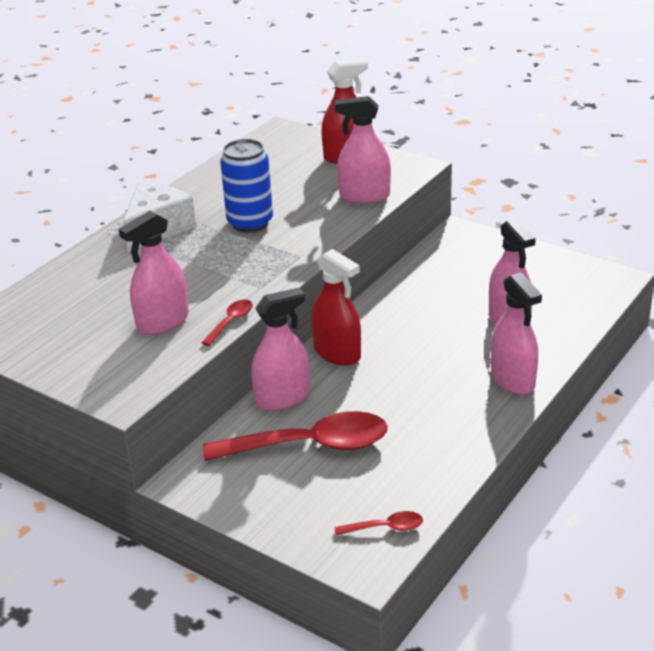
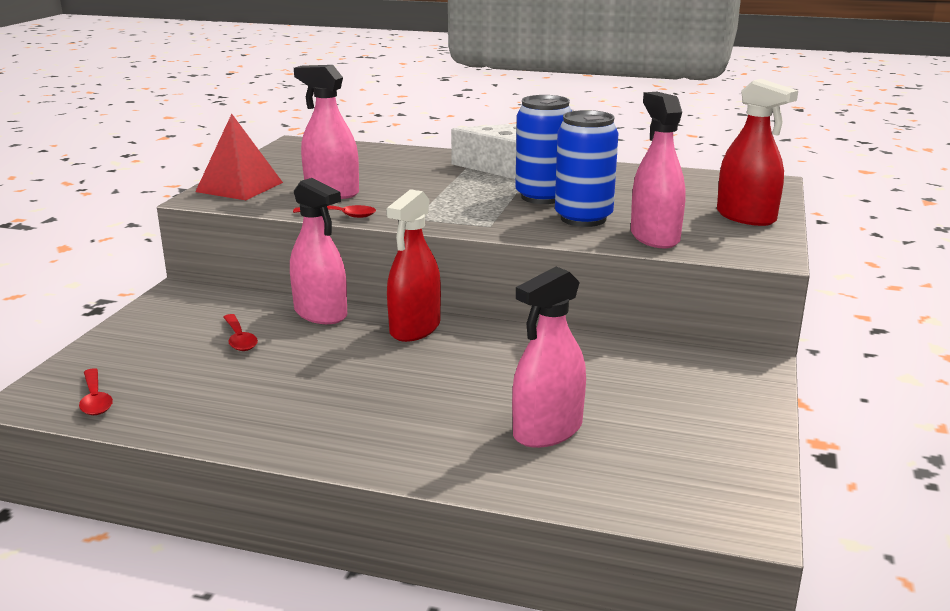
camera: 70 degrees right, 10 degrees down
(104, 375) = (239, 187): none -> red pyramid
(310, 215) = (583, 218): none -> blue can
(310, 445) = (239, 339): red spoon -> red spoon, size x0.44
(512, 379) = (404, 449): pink spray bottle -> none

